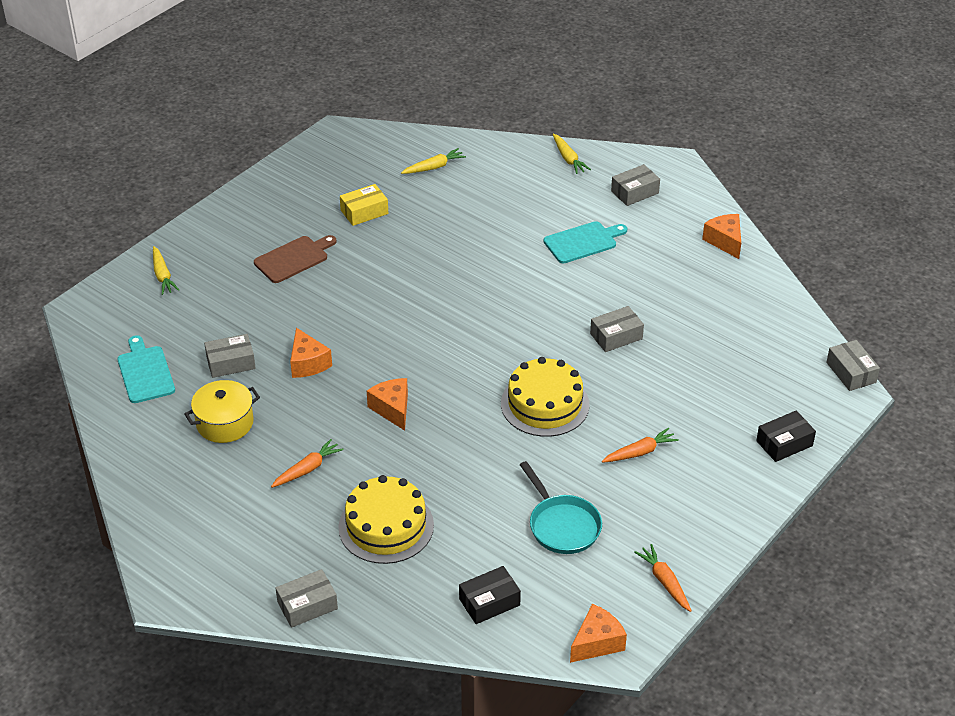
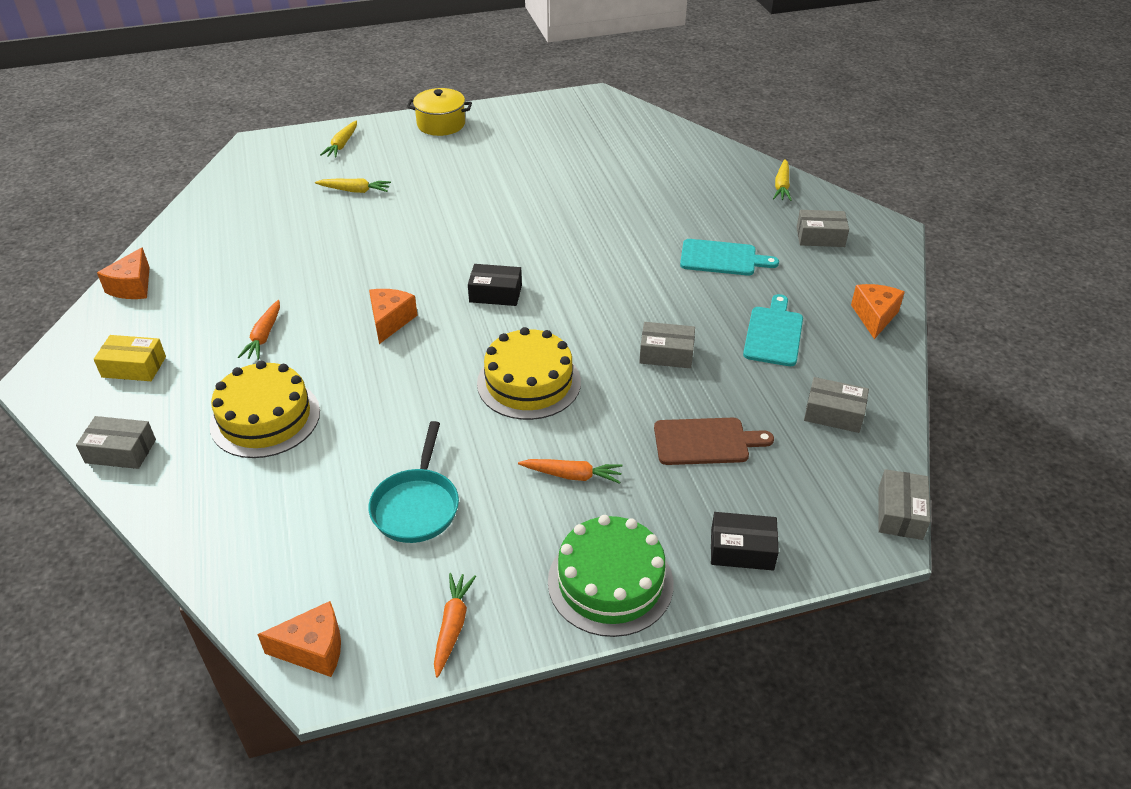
camera: 35 degrees right, 0 degrees up
(145, 372) = (243, 206): turquoise cutting board -> turquoise cutting board (773, 333)
(225, 423) = (250, 269): yellow pot -> yellow pot (441, 124)
(231, 363) = (311, 226): grey box -> grey box (833, 414)
(294, 258) = (453, 171): brown cutting board -> brown cutting board (706, 441)
(307, 469) = (264, 336): orange carrot -> orange carrot turned 105 degrees clockwise
(308, 363) = (367, 253): orange cheese -> orange cheese (132, 287)
(364, 212) = (550, 160): yellow box -> yellow box (134, 367)
(434, 167) = (648, 149): yellow carrot -> yellow carrot (355, 190)
(489, 602) = (266, 541): black box -> black box (495, 293)
(728, 504) = (610, 582): none -> green cake

